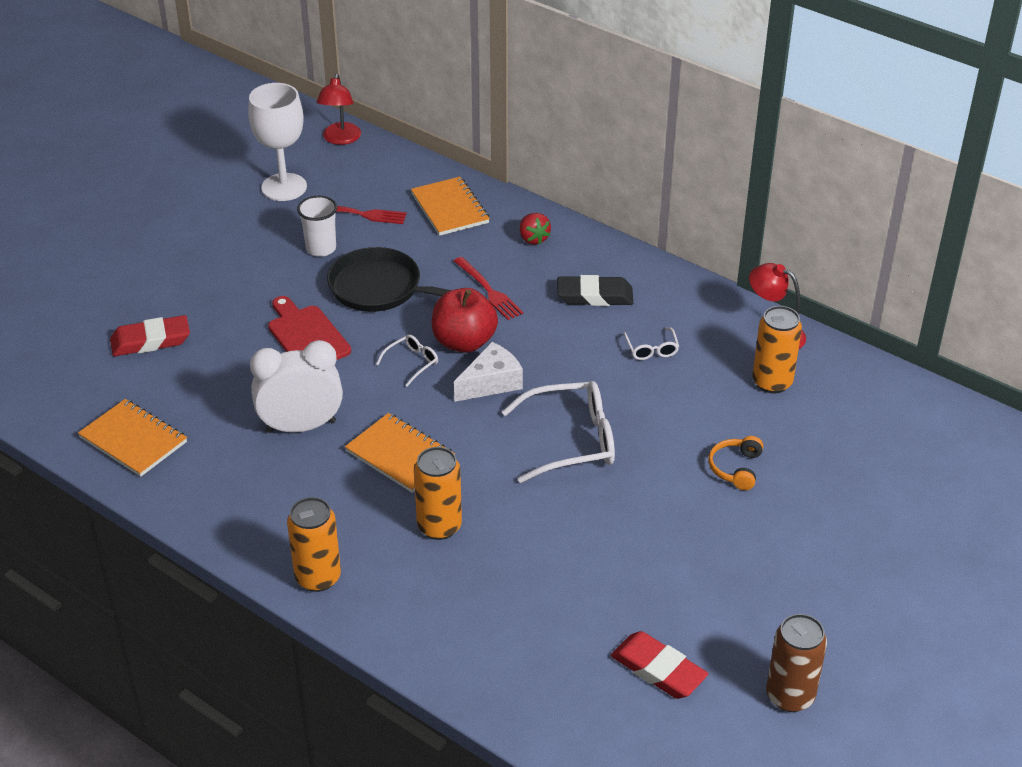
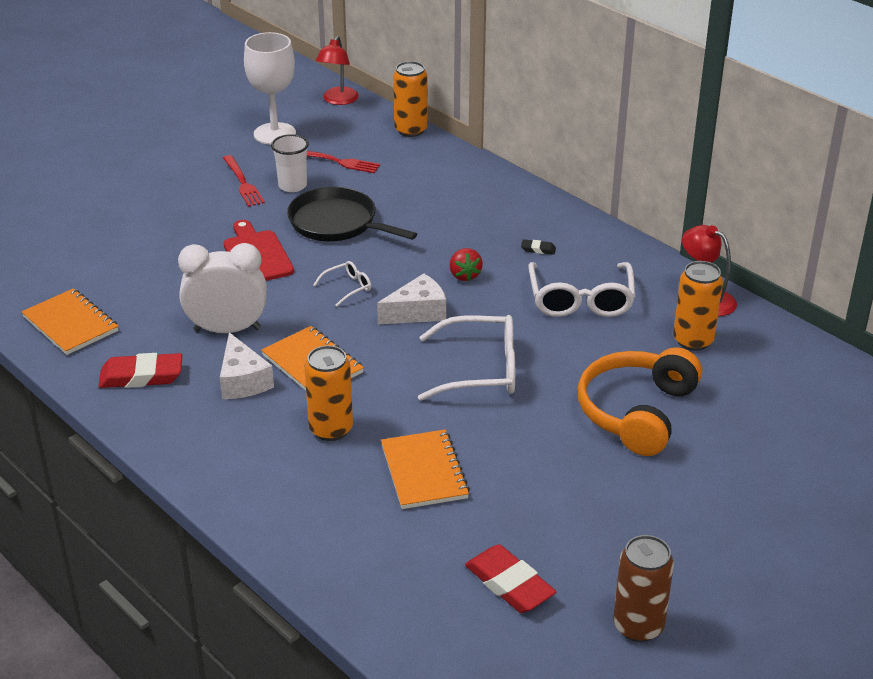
camera: 10 degrees right, 5 degrees down
(151, 341) = (114, 245): red eraser -> red eraser (141, 376)
(318, 577) = (202, 460): orange can -> orange can (410, 130)
(334, 483) = (243, 381): none -> white cheese
(450, 208) = (422, 164): orange notebook -> orange notebook (424, 472)
(464, 342) = (402, 275): red apple -> none
(489, 291) = (438, 235): red fork -> red fork (243, 183)
(533, 238) = (493, 196): red strawberry -> red strawberry (464, 275)
(594, 296) = (538, 249): black eraser -> black eraser, size x0.46
(651, 349) = (581, 300): white glasses -> white glasses, size x2.09
(736, 468) = (637, 412): orange headphones -> orange headphones, size x2.13

